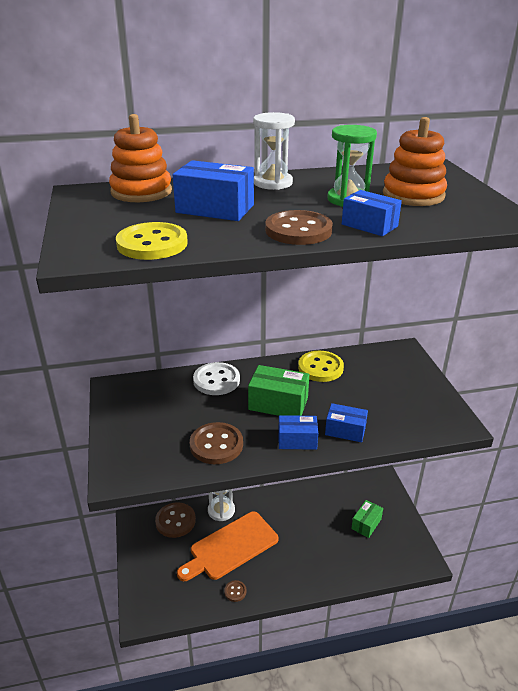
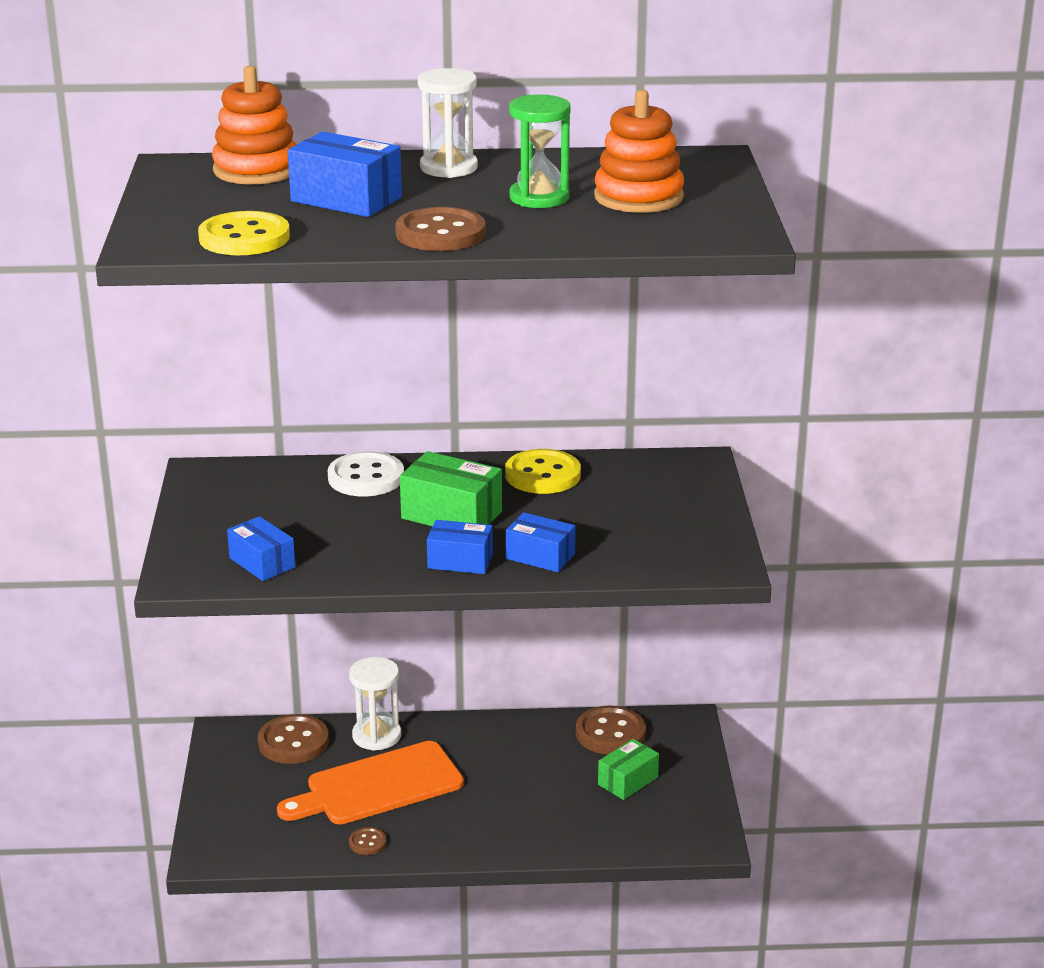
camera: 10 degrees right, 5 degrees down
(216, 445) = (336, 555): brown button -> brown button (610, 733)
(369, 225) = (540, 233): blue box -> blue box (262, 563)

